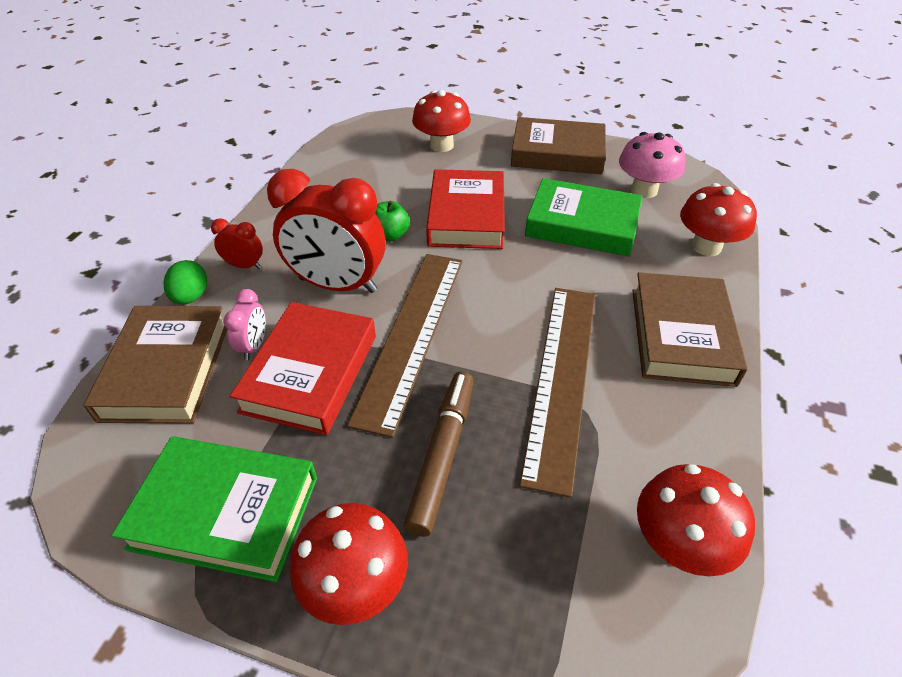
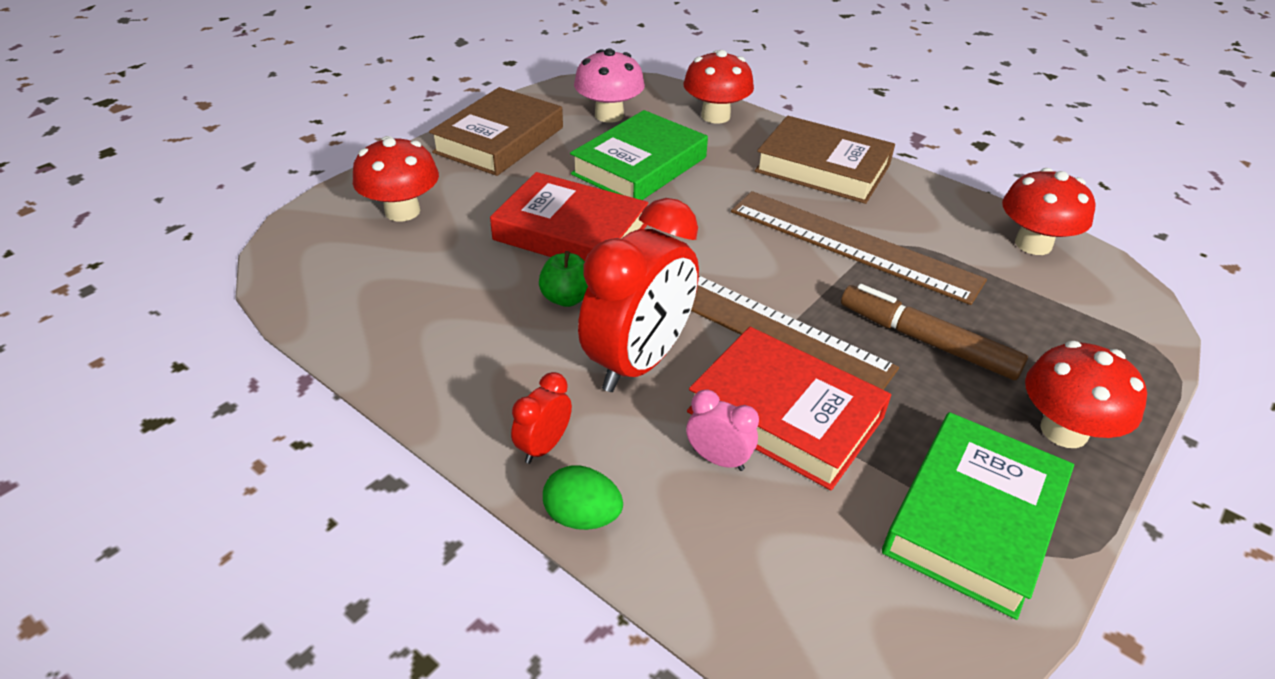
camera: 70 degrees left, 5 degrees down
(167, 370) = (729, 558): brown book -> none

